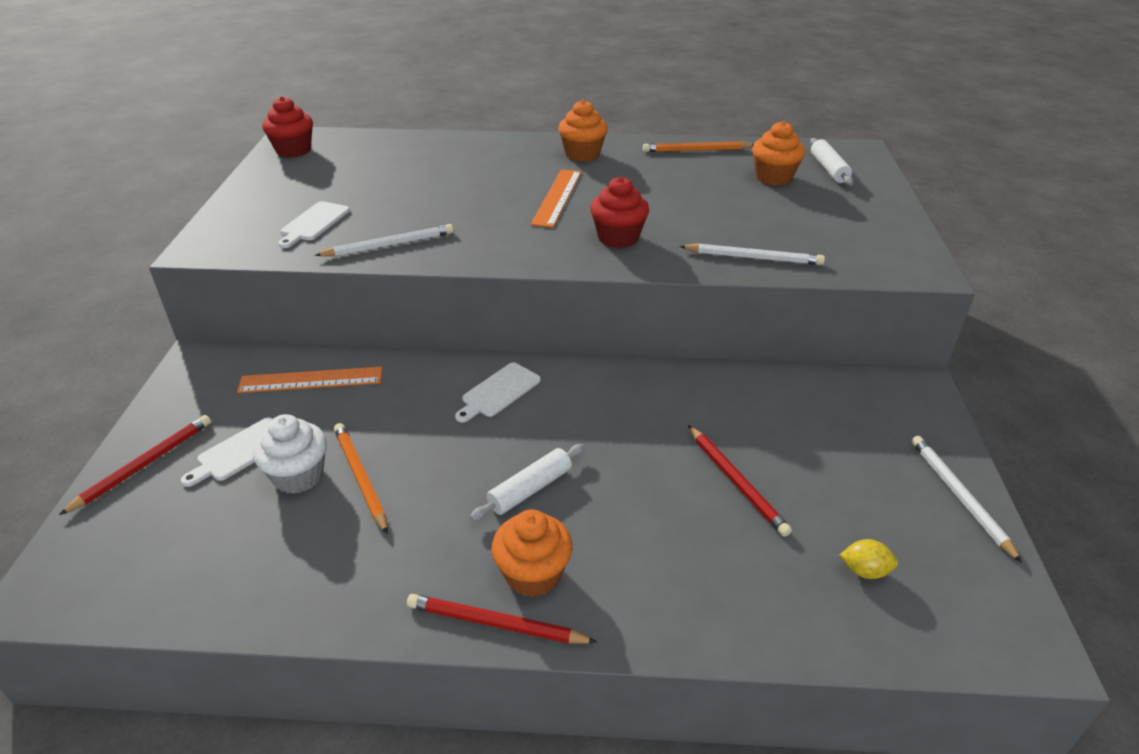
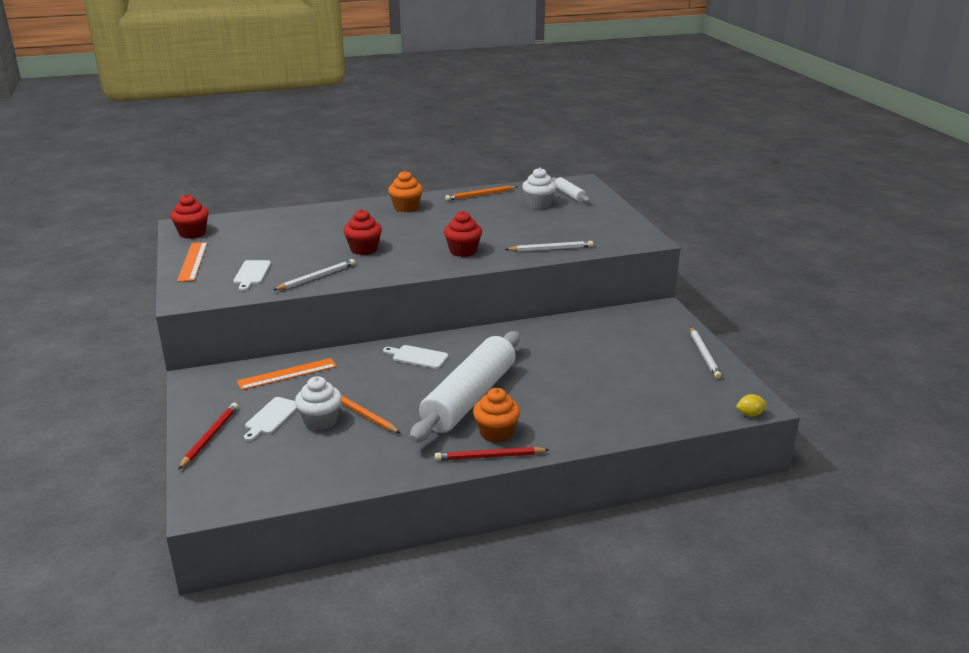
camera: 20 degrees left, 10 degrees down
(483, 210) = (364, 249): none -> red cupcake
(498, 392) = (417, 357): white cutting board -> white cutting board turned 90 degrees clockwise
(530, 489) = (469, 398): white rolling pin -> white rolling pin, size x2.37
(557, 197) = (407, 235): orange ruler -> orange ruler (192, 261)
(736, 481) = (585, 371): red pencil -> none
(773, 177) = (538, 204): orange cupcake -> white cupcake
(864, 571) = (669, 394): yellow lemon -> yellow lemon (750, 414)
(959, 497) = (704, 354): white pencil -> white pencil turned 150 degrees counterclockwise

